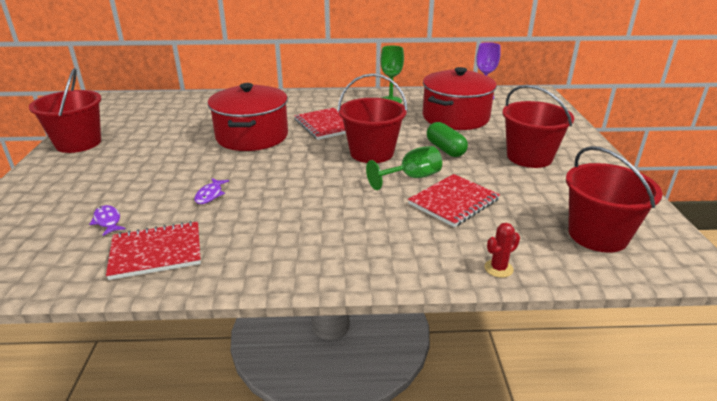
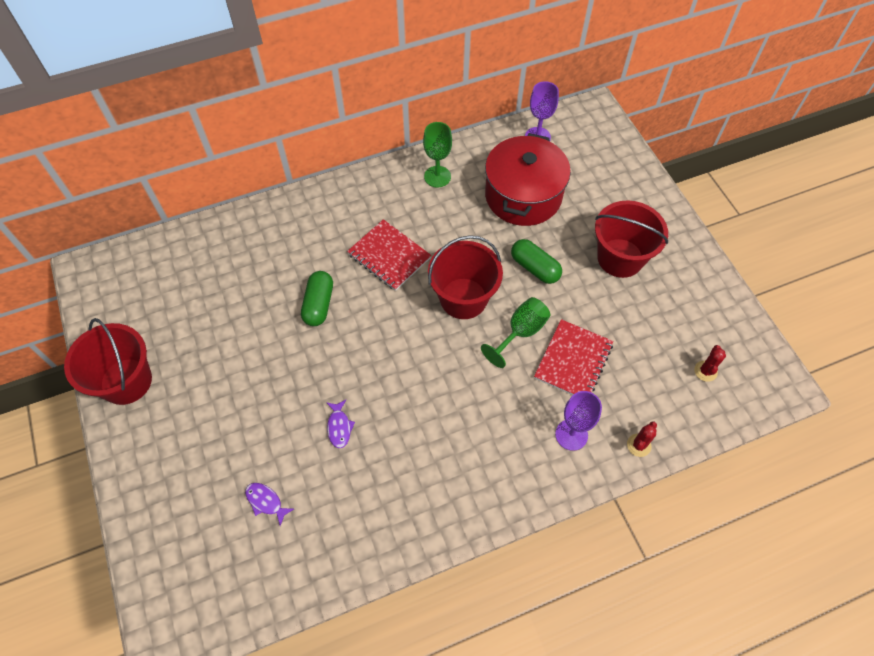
camera: 20 degrees left, 30 degrees up
(156, 252) = (343, 527): red notebook -> none
(252, 136) = (318, 304): red pot -> green capsule
(426, 245) = (571, 435): none -> purple goblet
(597, 235) = (705, 371): red bucket -> red cactus

